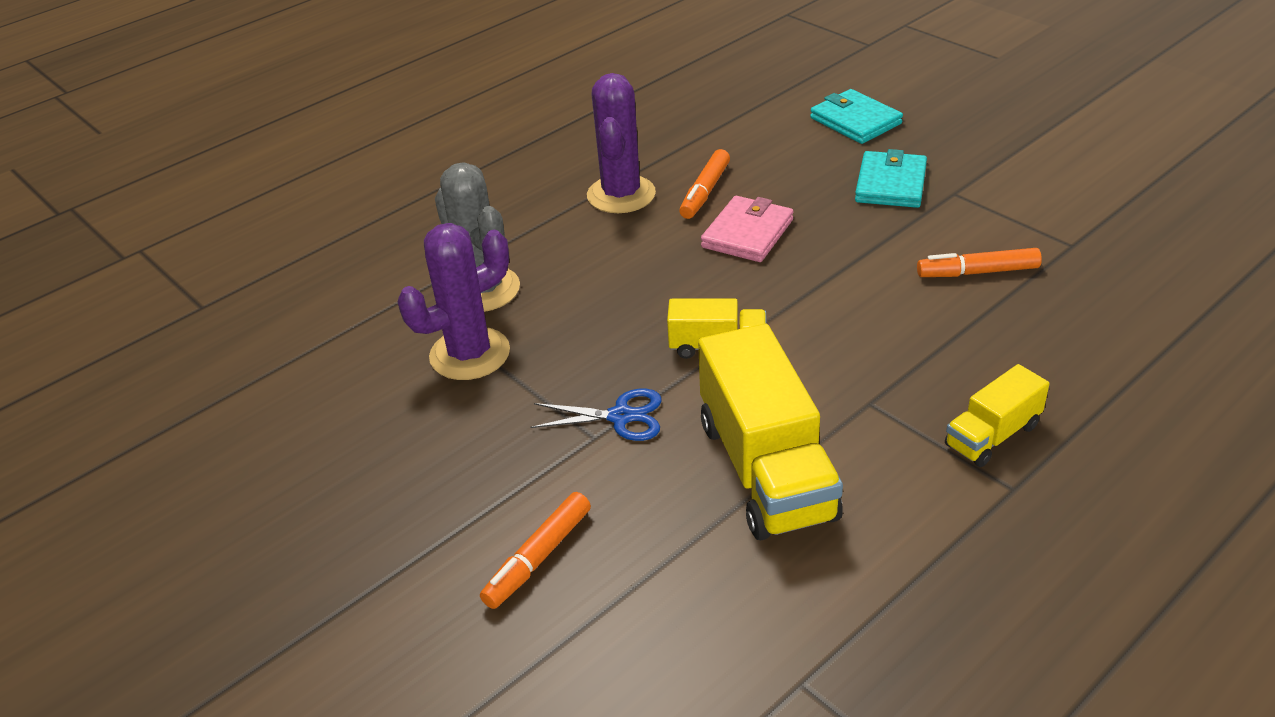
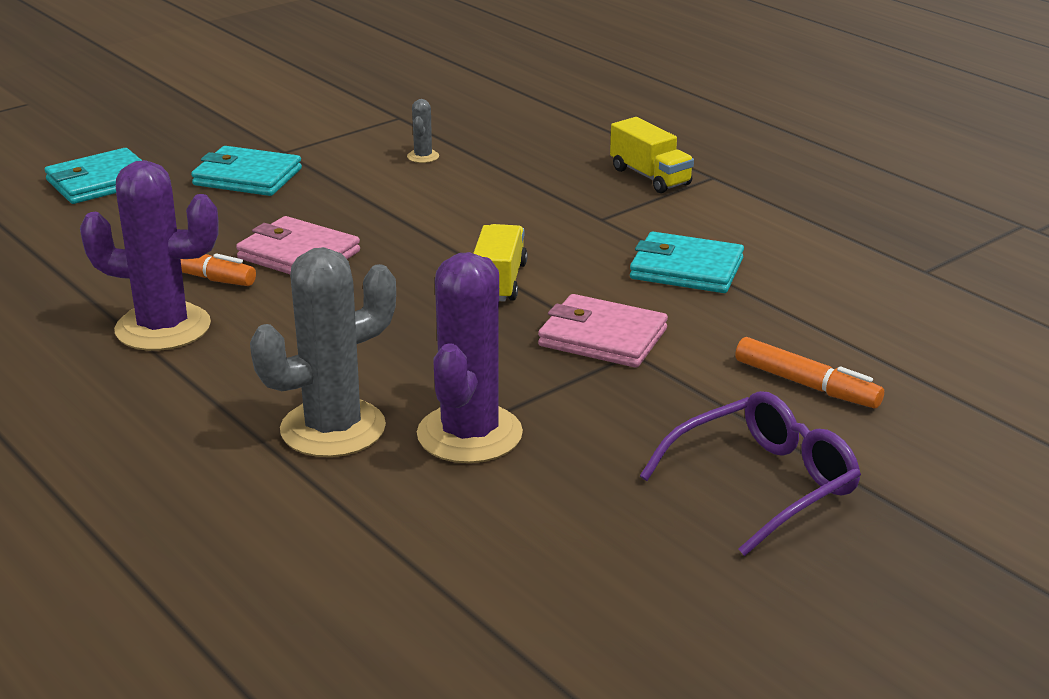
camera: 90 degrees left, 10 degrees down
(380, 522) = (763, 484): none -> purple glasses
(470, 354) = (469, 434): purple cactus -> purple cactus turned 45 degrees clockwise
(620, 416) = (602, 337): blue scissors -> pink wallet
(766, 469) = (686, 269): yellow truck -> turquoise wallet
(977, 272) = (423, 156): orange marker -> grey cactus

